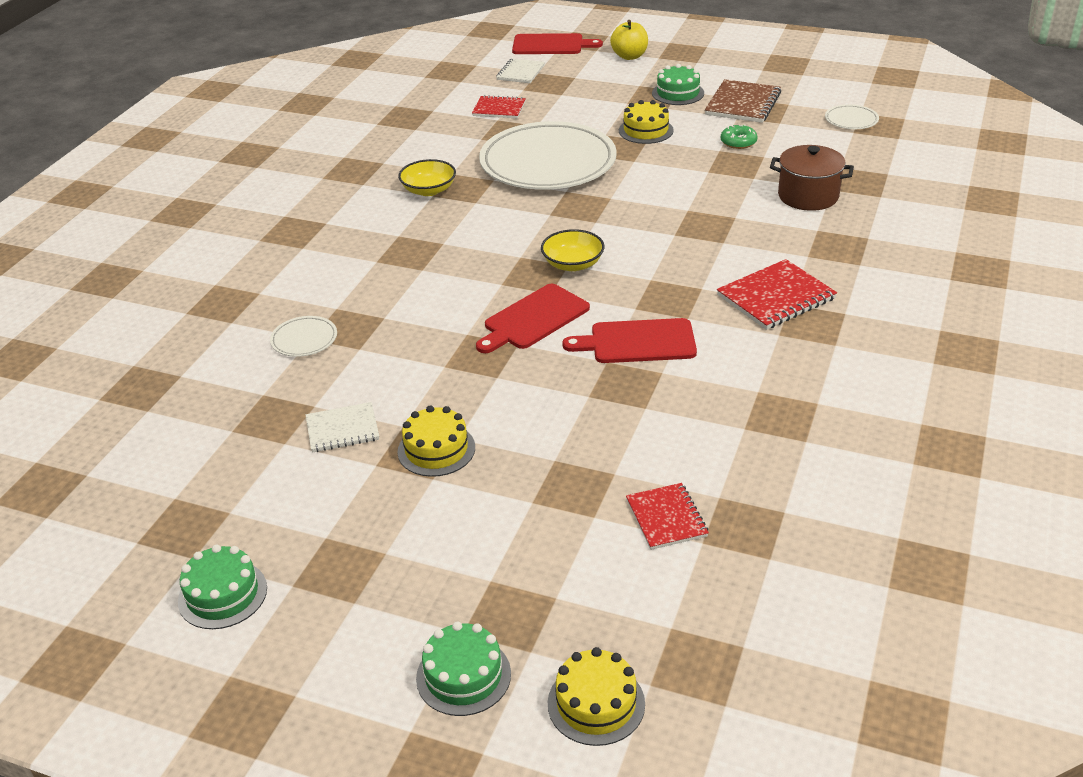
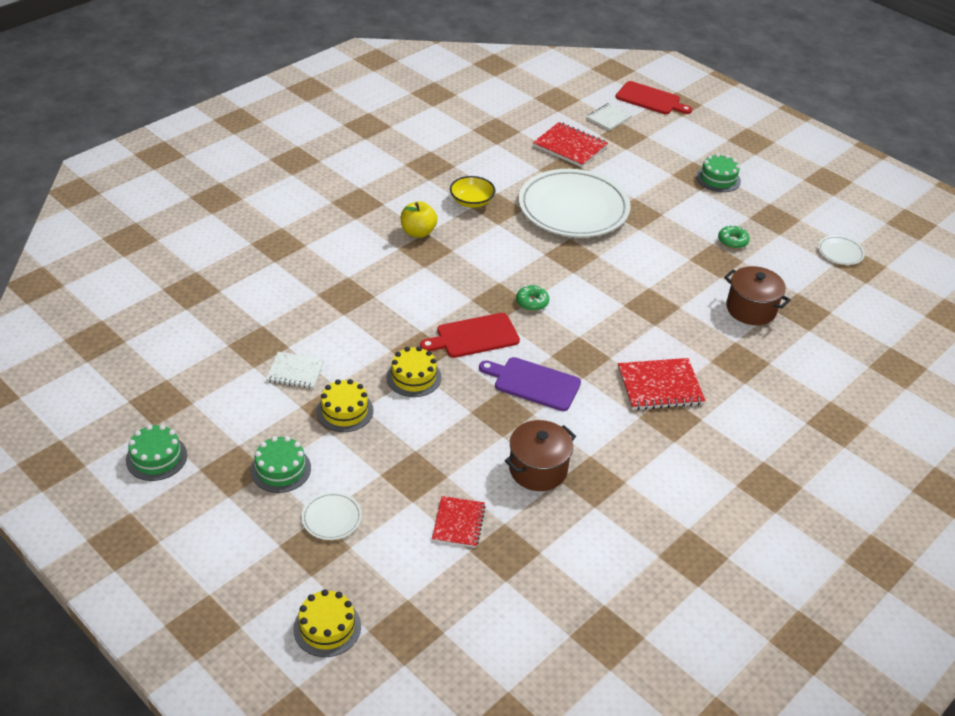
camera: 20 degrees right, 5 degrees up
(304, 339) = (312, 293): white plate -> white plate (332, 518)
(463, 676) = (261, 573): green cake -> green cake (280, 469)
(499, 109) = (570, 146): red notebook -> red notebook, size x1.54
(573, 264) = (532, 302): yellow bowl -> green donut
(629, 56) = (705, 130): yellow apple -> yellow apple (418, 232)
(638, 342) = (533, 383): red cutting board -> purple cutting board
(646, 130) = (668, 205): yellow cake -> yellow cake (414, 377)
(712, 427) = (538, 469): none -> brown pot
(743, 104) = (763, 206): brown notebook -> none

